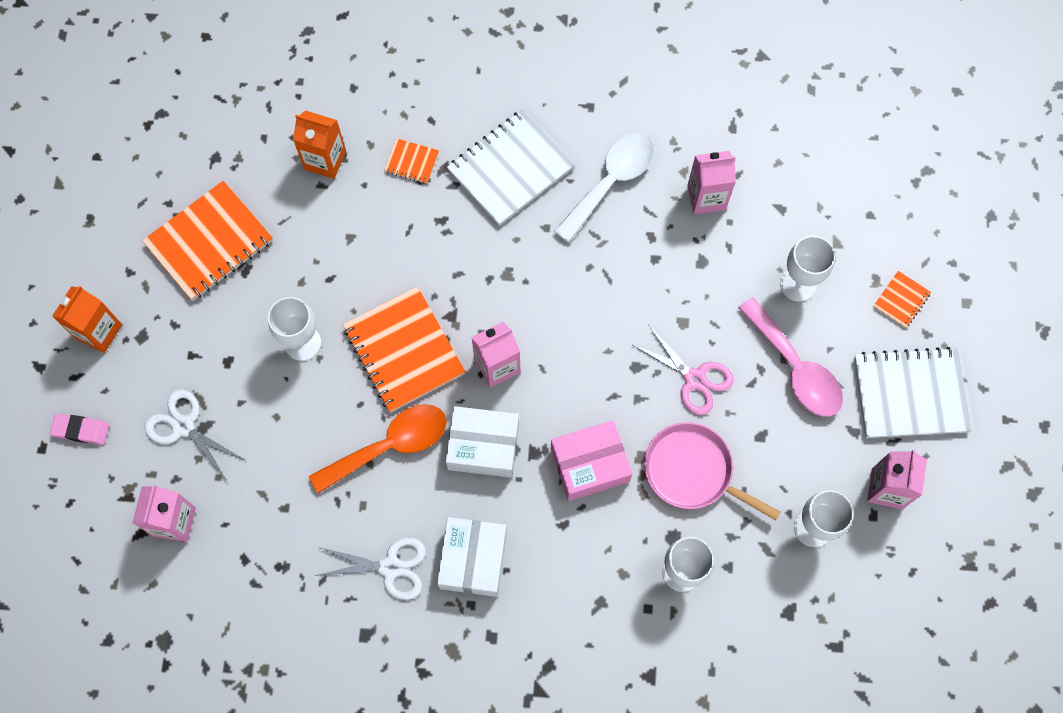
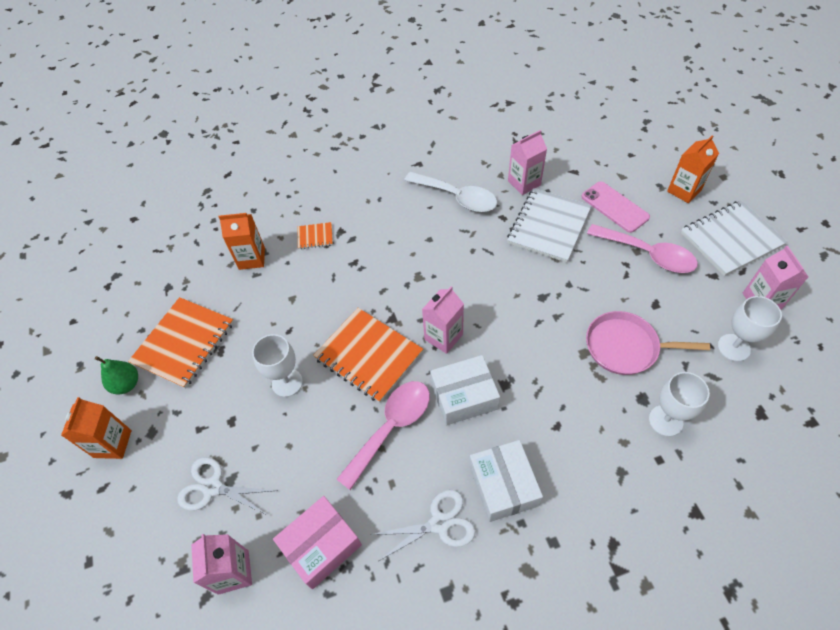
camera: 20 degrees left, 15 degrees down
(81, 430) = (120, 530): pink eraser -> none
(133, 266) = (126, 384): none -> green pear
(390, 445) = (391, 427): orange spoon -> pink spoon
(511, 169) = (386, 215): white notebook -> white notebook (549, 226)
(590, 464) = (550, 374): pink box -> pink box (321, 545)
(611, 181) = (457, 197): white spoon -> white spoon turned 105 degrees clockwise
(694, 379) = (587, 288): pink scissors -> none
(798, 284) = (614, 207): white goblet -> pink phone
(901, 300) = (684, 190): orange notebook -> orange carton

